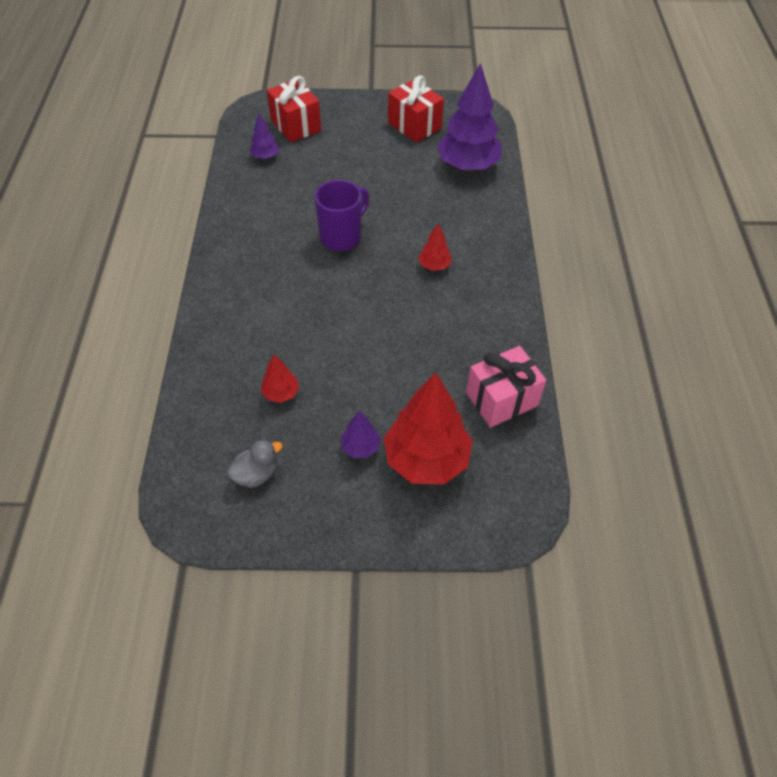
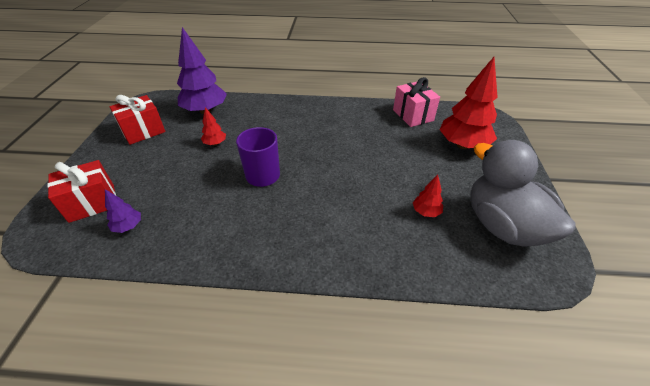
camera: 85 degrees left, 10 degrees down
(256, 474) = (502, 225): grey duck -> grey duck, size x2.49
(360, 447) = (462, 171): purple tree -> none
(434, 265) = (302, 132): red tree -> red tree (215, 143)

